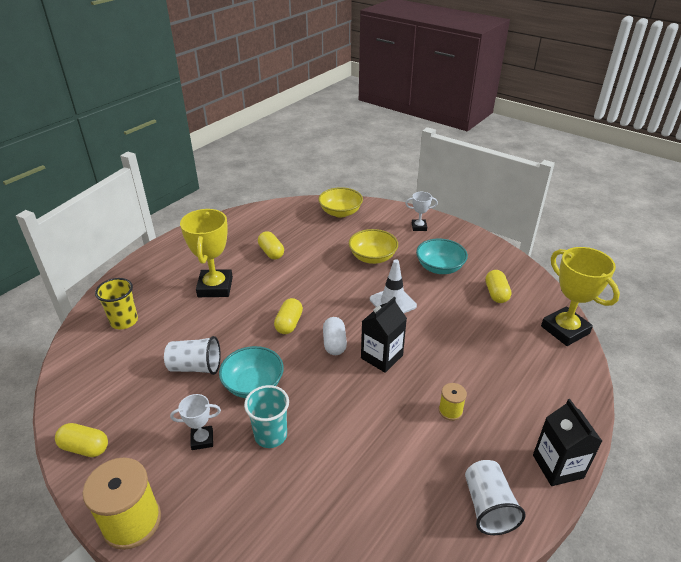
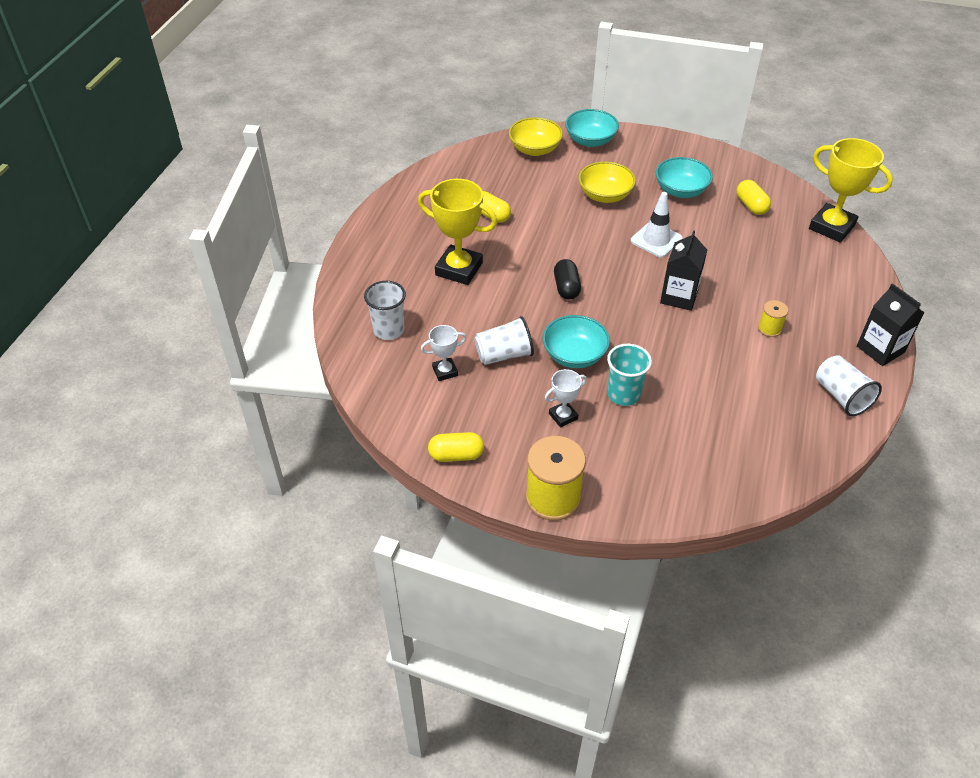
camera: 20 degrees left, 10 degrees up
(124, 321) = (388, 330): yellow cup -> white cup
(215, 287) = (459, 269): yellow trophy -> yellow trophy turned 45 degrees counterclockwise
(289, 323) = (566, 288): yellow capsule -> black capsule
(334, 343) = (625, 295): white capsule -> none
(388, 215) = (590, 140): none -> turquoise bowl
(419, 227) = (632, 148): white trophy -> white trophy (445, 371)

